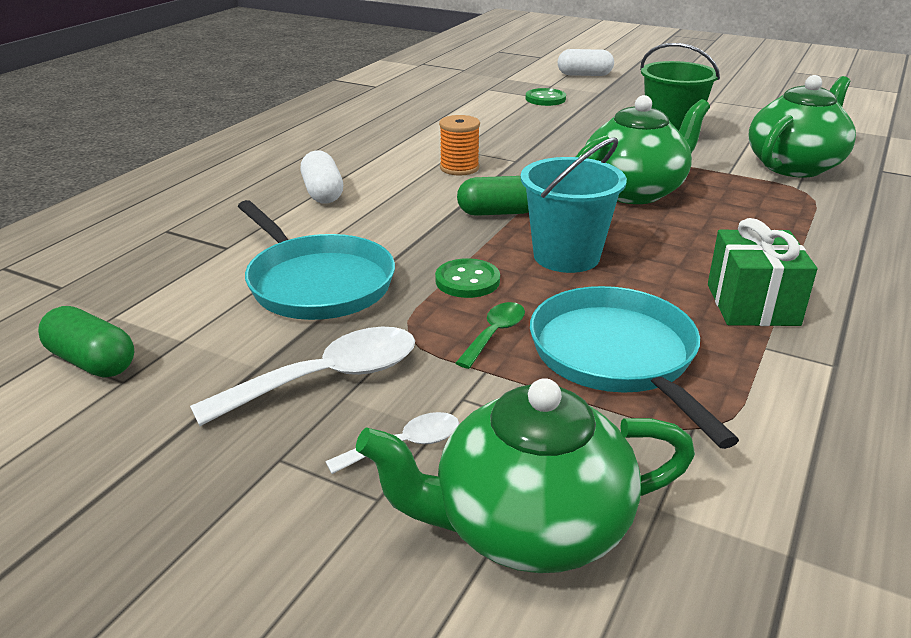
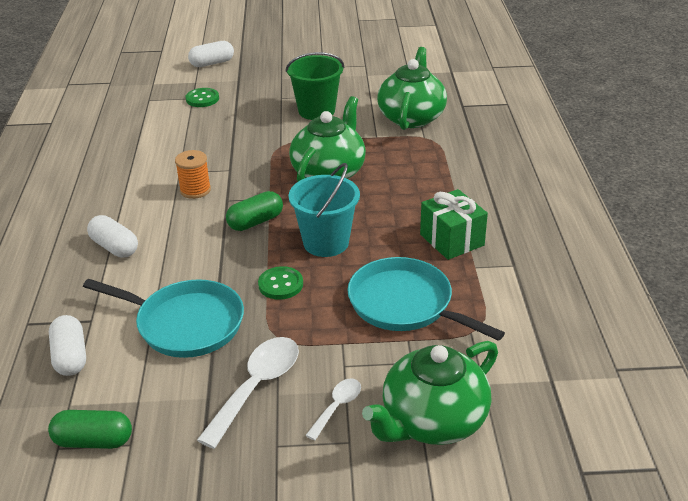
camera: 30 degrees left, 5 degrees up
(169, 272) = (70, 356): none -> white capsule
(494, 334) = (328, 316): green spoon -> none

